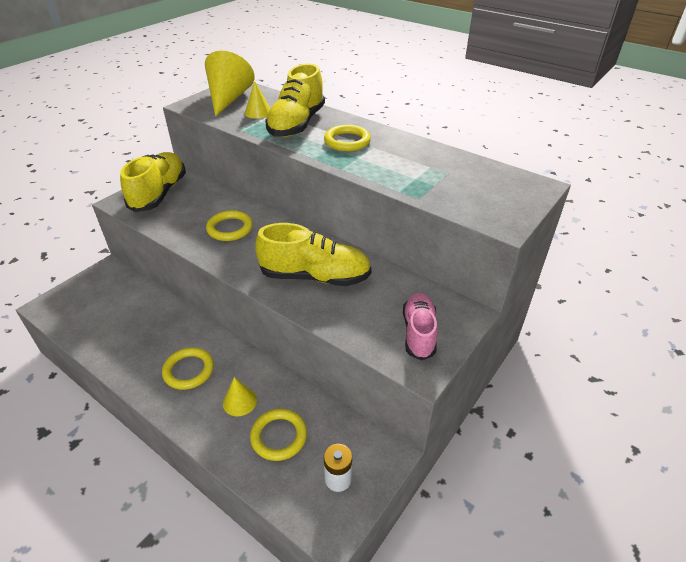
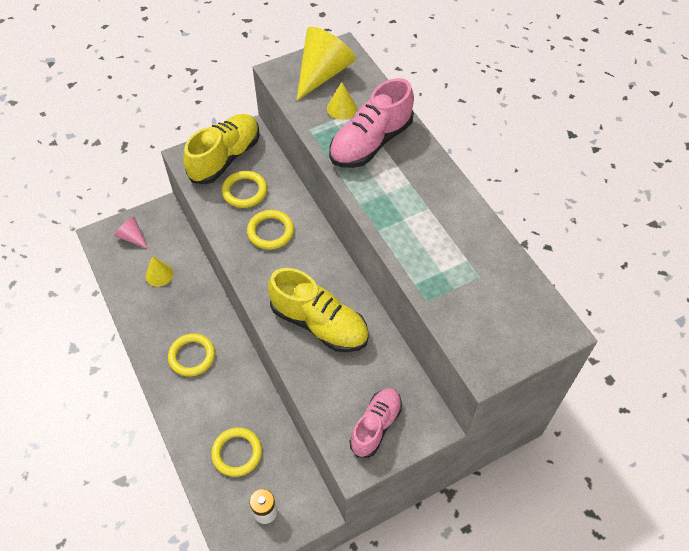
camera: 25 degrees right, 15 degrees up
(82, 297) = (132, 237): none -> pink cone
(239, 401) = (220, 406): yellow cone -> yellow cone (159, 274)
(297, 124) = (370, 143): yellow shoe -> pink shoe
(347, 141) = (407, 189): yellow ring -> yellow ring (244, 191)

